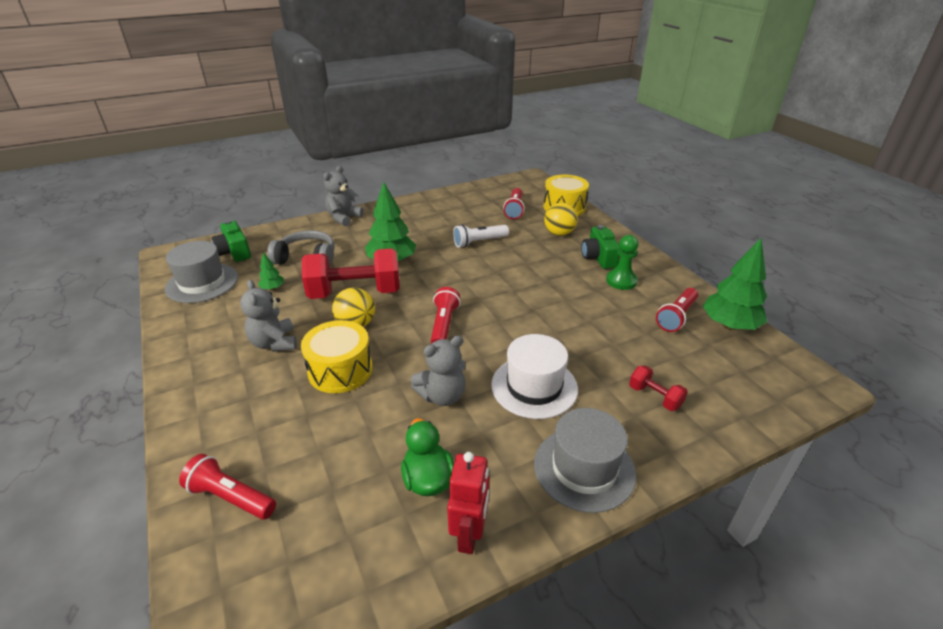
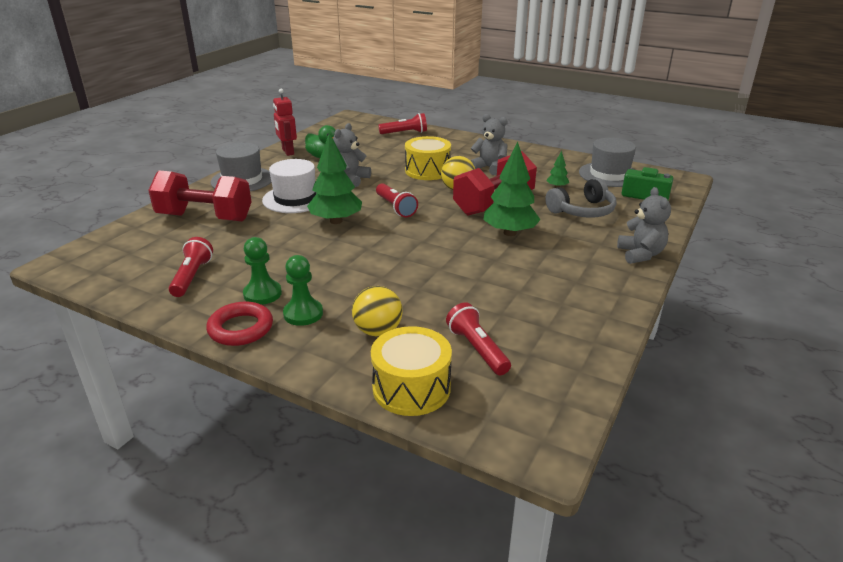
camera: 145 degrees right, 5 degrees down
(479, 242) = (458, 282): white flashlight -> none
(598, 258) = (303, 314): green camera -> green pawn
(645, 262) = (241, 328): none -> red ring
(654, 397) = (205, 217): red dumbbell -> red dumbbell, size x2.22
(729, 325) = (134, 286): green tree -> green tree (336, 221)

